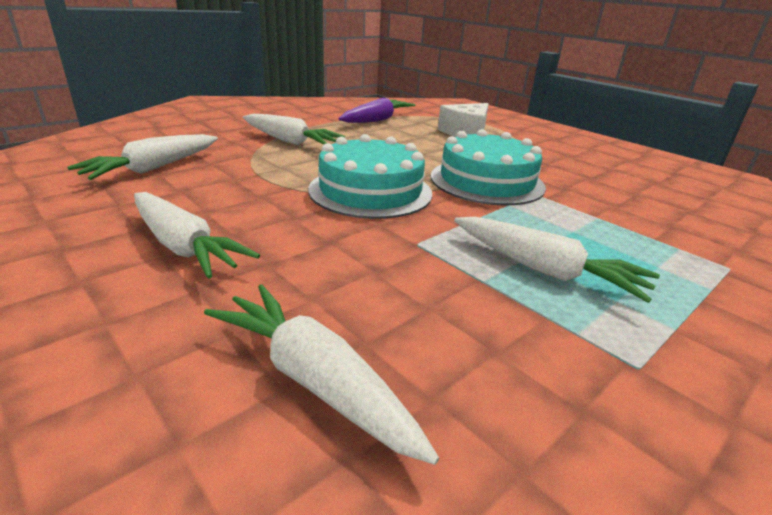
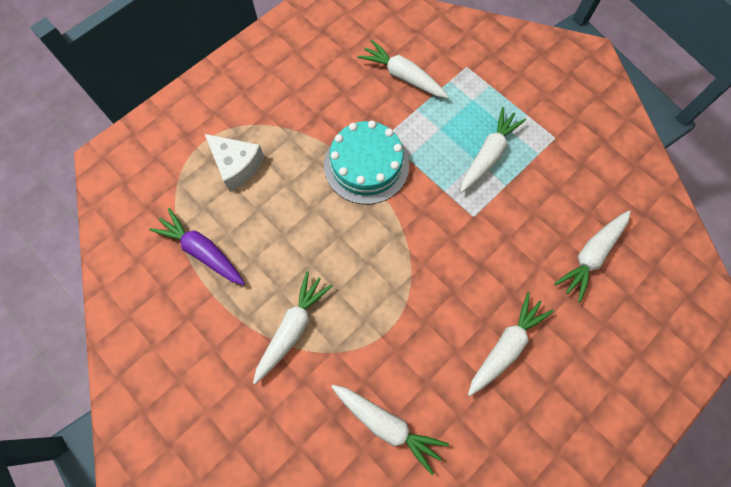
camera: 90 degrees left, 40 degrees up
(370, 191) = (401, 246): turquoise cake -> none
(650, 213) = (403, 76): none -> white carrot

